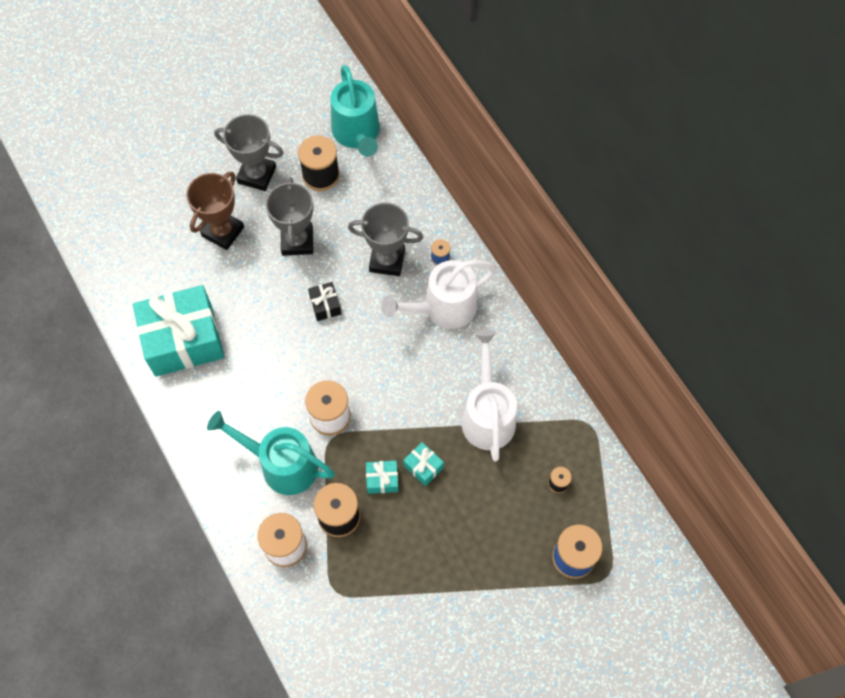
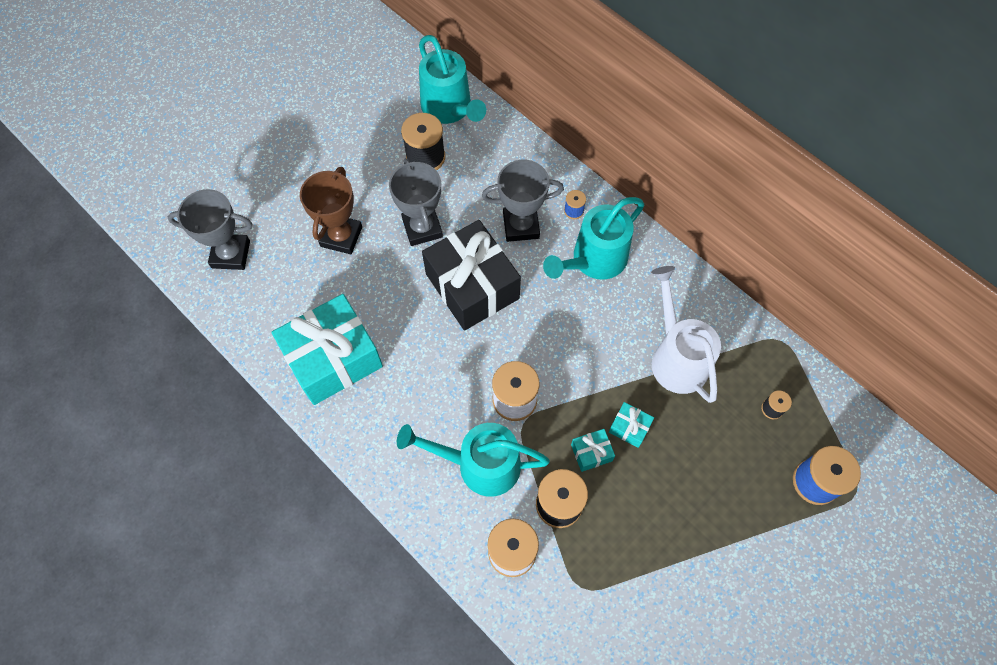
camera: 15 degrees left, 0 degrees up
(256, 175) = (359, 172): grey trophy -> grey trophy (231, 254)
(325, 305) = (472, 286): black gift -> black gift, size x2.42
(442, 309) = (593, 261): white watering can -> turquoise watering can

